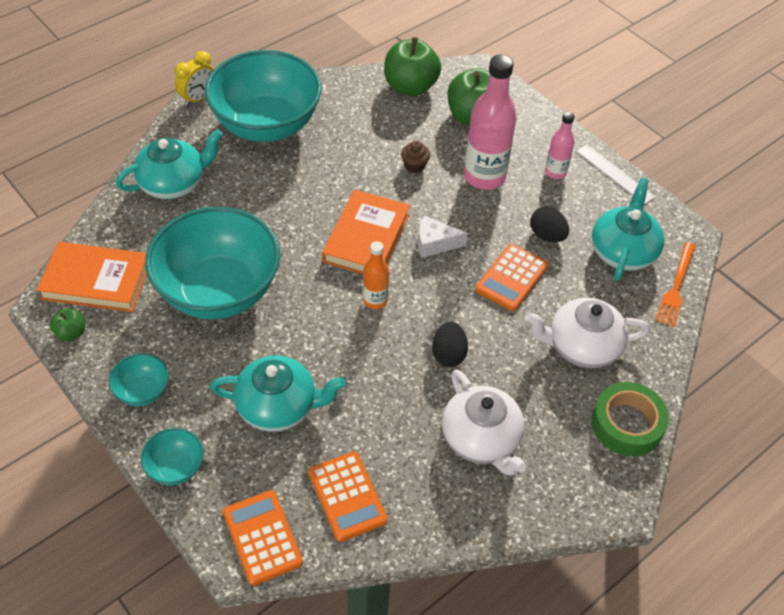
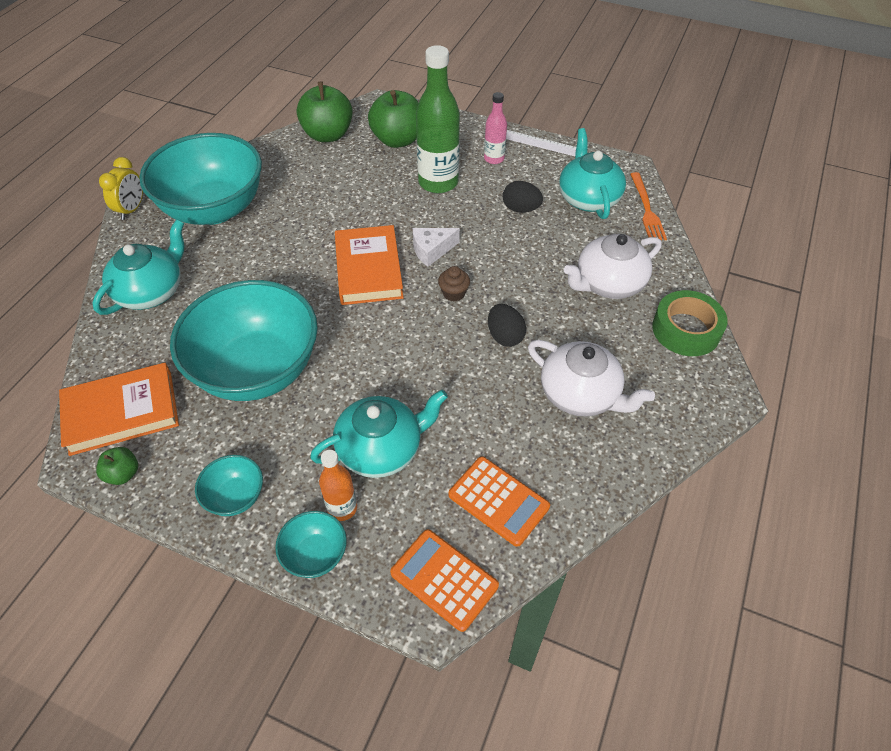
camera: 25 degrees left, 0 degrees up
(375, 300) = (410, 318): orange bottle -> orange bottle (342, 508)
(414, 166) = (373, 195): brown cupcake -> brown cupcake (454, 293)
(484, 176) = (438, 182): pink bottle -> green bottle
(511, 278) = (515, 253): orange calculator -> none

